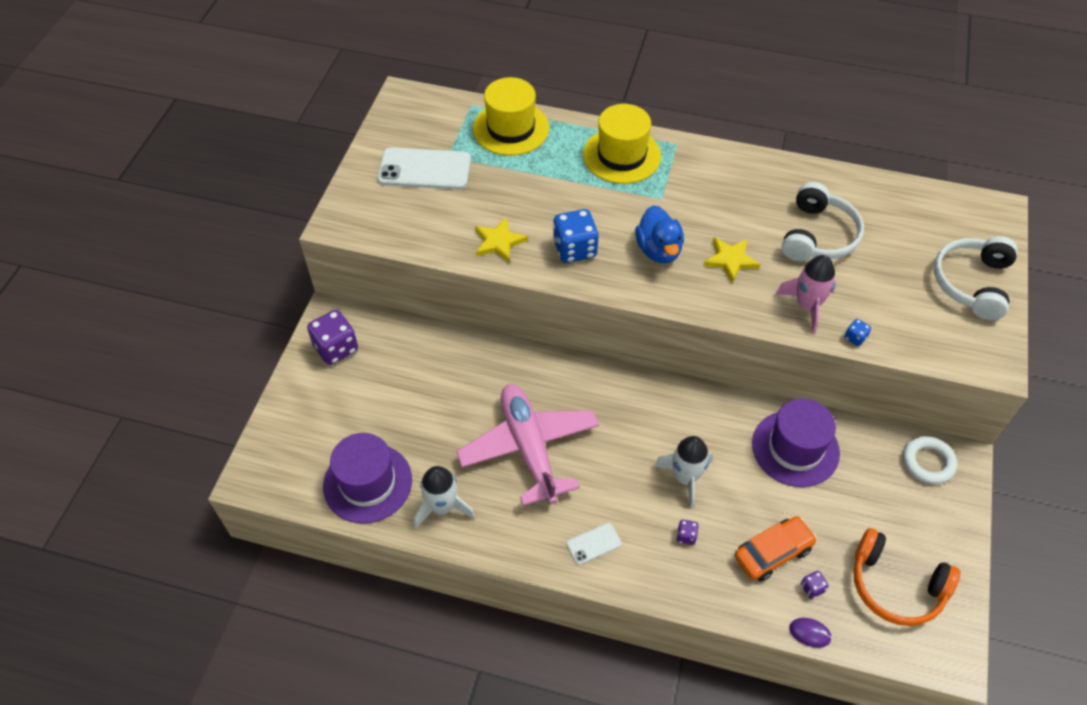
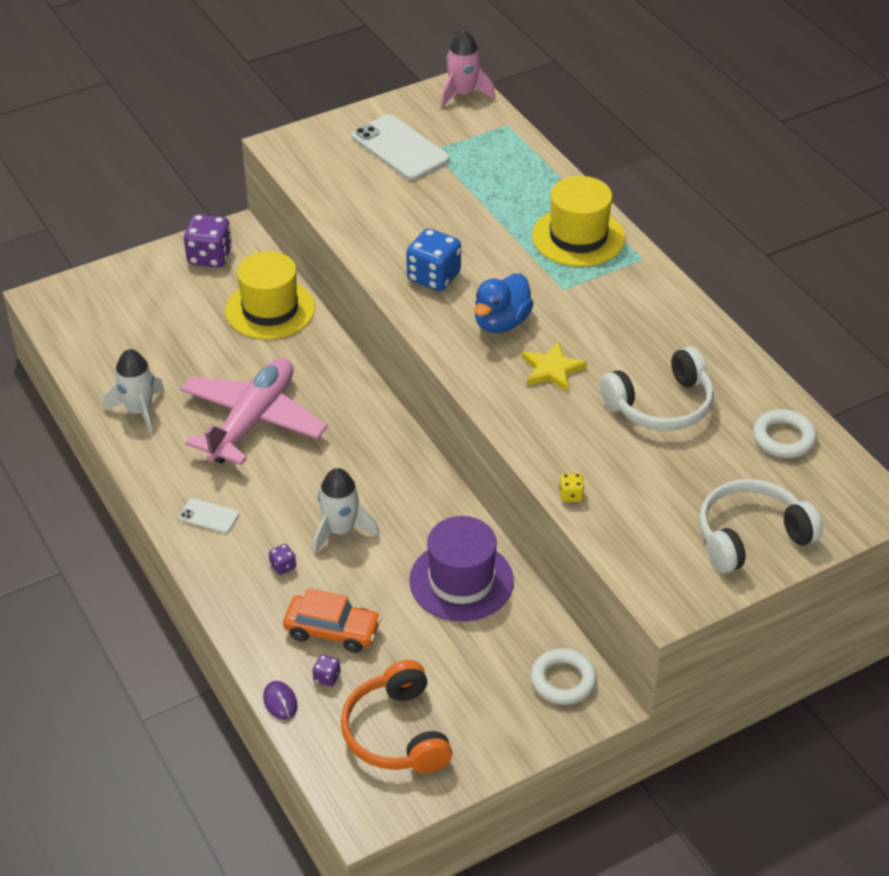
camera: 45 degrees right, 10 degrees down
(367, 483) = (112, 358): purple hat -> none
(499, 242) = (382, 233): yellow star -> none
(511, 128) = (513, 161): yellow hat -> yellow hat (270, 309)
(807, 306) = (566, 445): pink rocket -> pink rocket (463, 94)
(855, 338) = (571, 495): blue dice -> yellow dice
(903, 206) = (783, 438): none -> white ring

